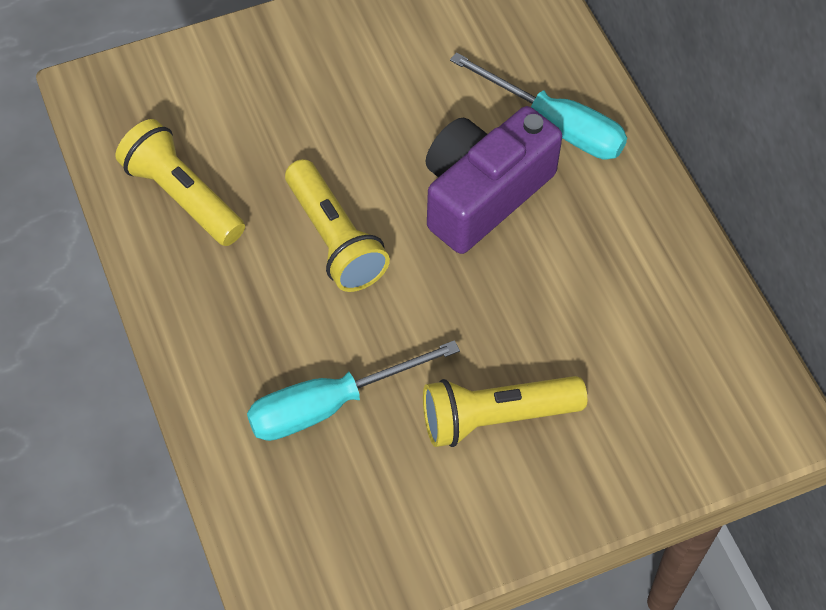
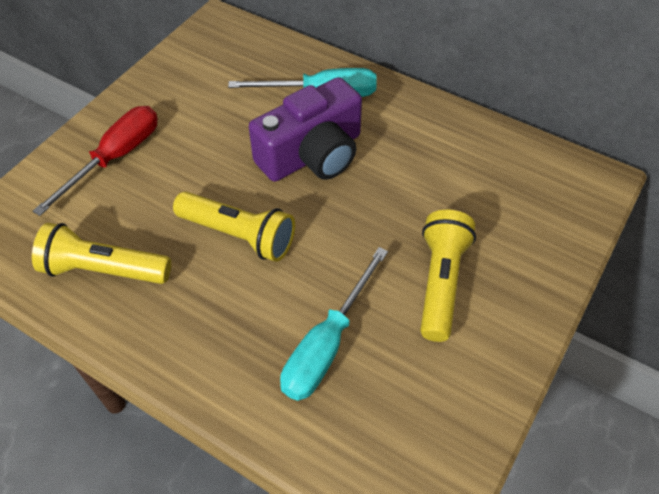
camera: 35 degrees left, 5 degrees down
(278, 77) = (115, 158): none -> red screwdriver
(483, 194) = (312, 154): purple camera -> purple camera turned 135 degrees counterclockwise
(495, 418) = (441, 282): yellow flashlight -> yellow flashlight turned 150 degrees clockwise

